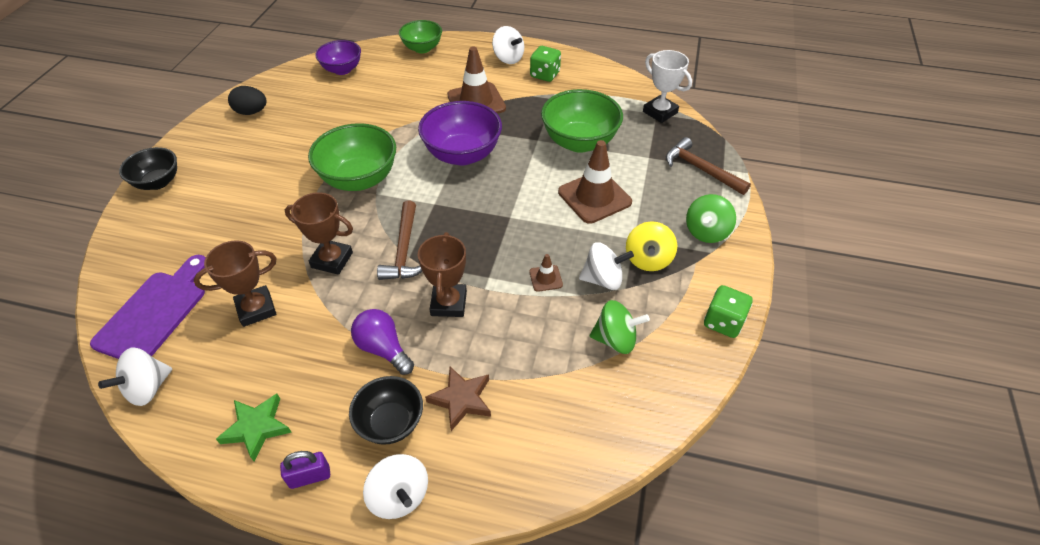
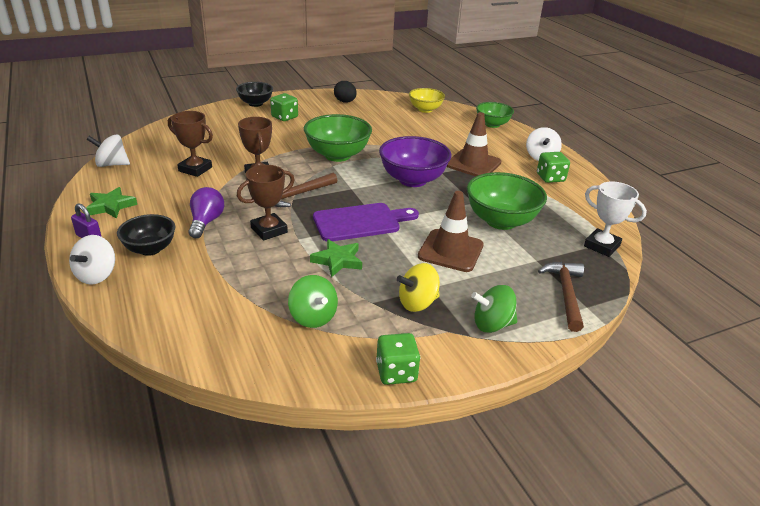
camera: 50 degrees right, 15 degrees down
(154, 312) = (163, 143): purple cutting board -> purple cutting board (360, 222)
(225, 175) = (284, 117): none -> green dice
(342, 69) = (425, 109): purple bowl -> yellow bowl
(461, 399) = (191, 268): brown star -> none
(545, 278) = (337, 260): brown traffic cone -> green star
(603, 279) = (368, 288): white spinning top -> none
(660, 112) = (601, 246): white trophy -> white trophy turned 60 degrees counterclockwise

